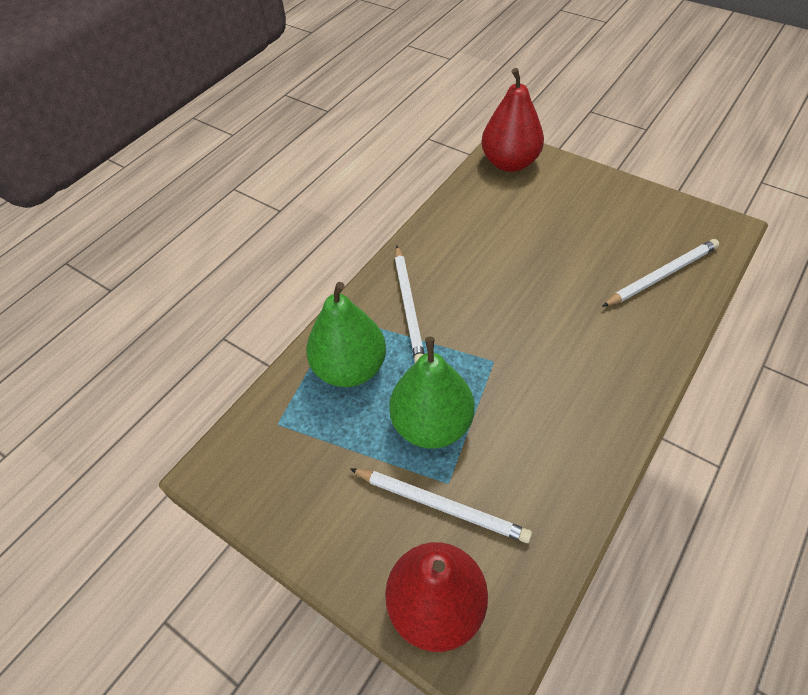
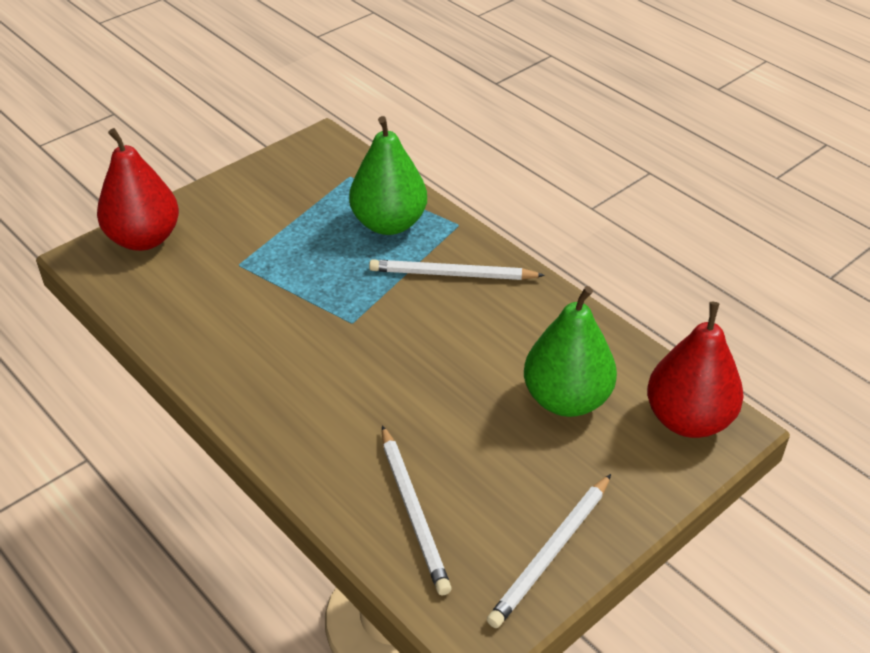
camera: 100 degrees right, 10 degrees down
(432, 424) = (300, 265): green pear -> green pear (566, 399)
(441, 505) = (220, 256): white pencil -> white pencil (551, 553)

